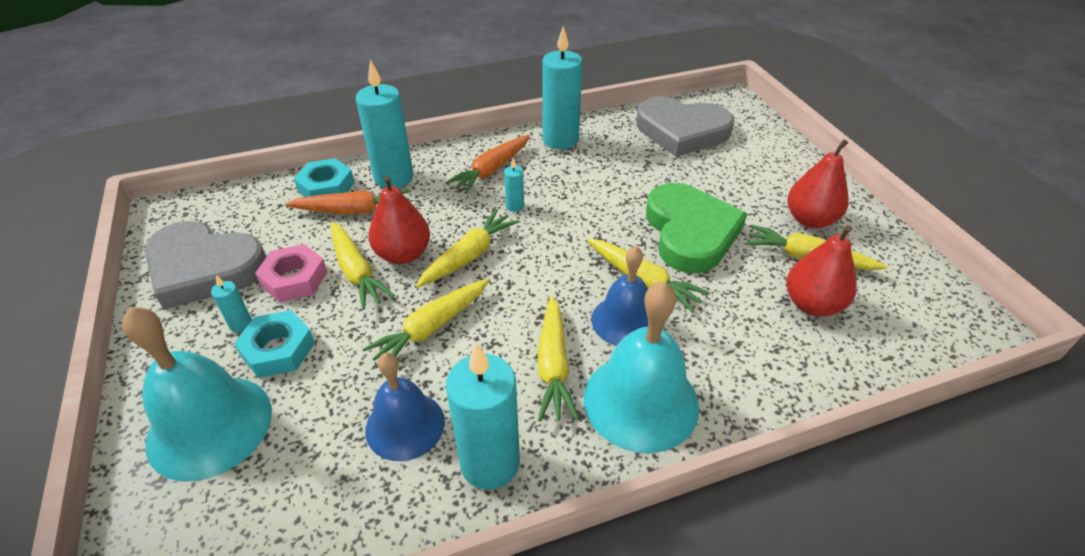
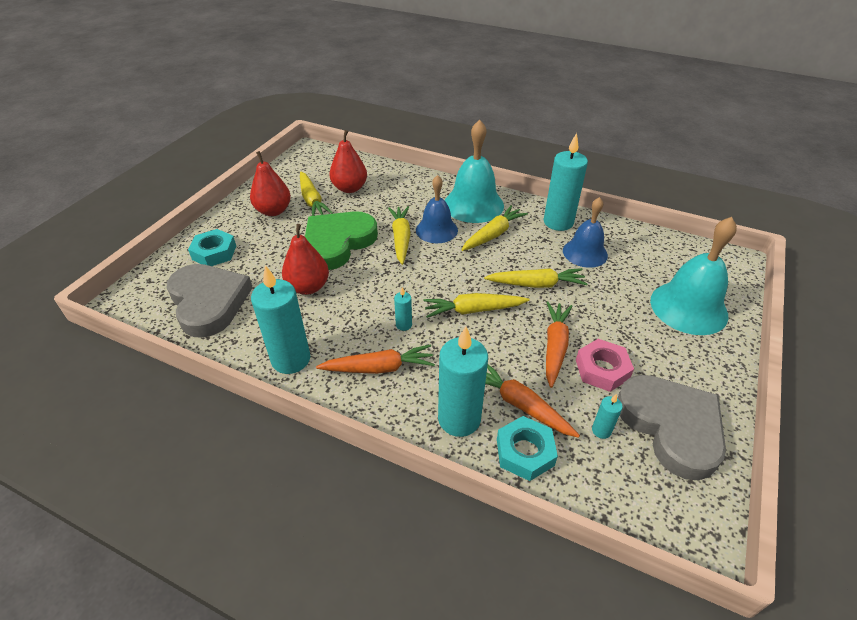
camera: 135 degrees left, 0 degrees up
(241, 324) = (654, 357): turquoise candle -> turquoise candle (601, 430)
(278, 349) = (634, 326): turquoise nut -> turquoise nut (214, 252)
(357, 272) = (554, 346): yellow carrot -> orange carrot
(403, 254) = (514, 339): red pear -> red pear (308, 287)

